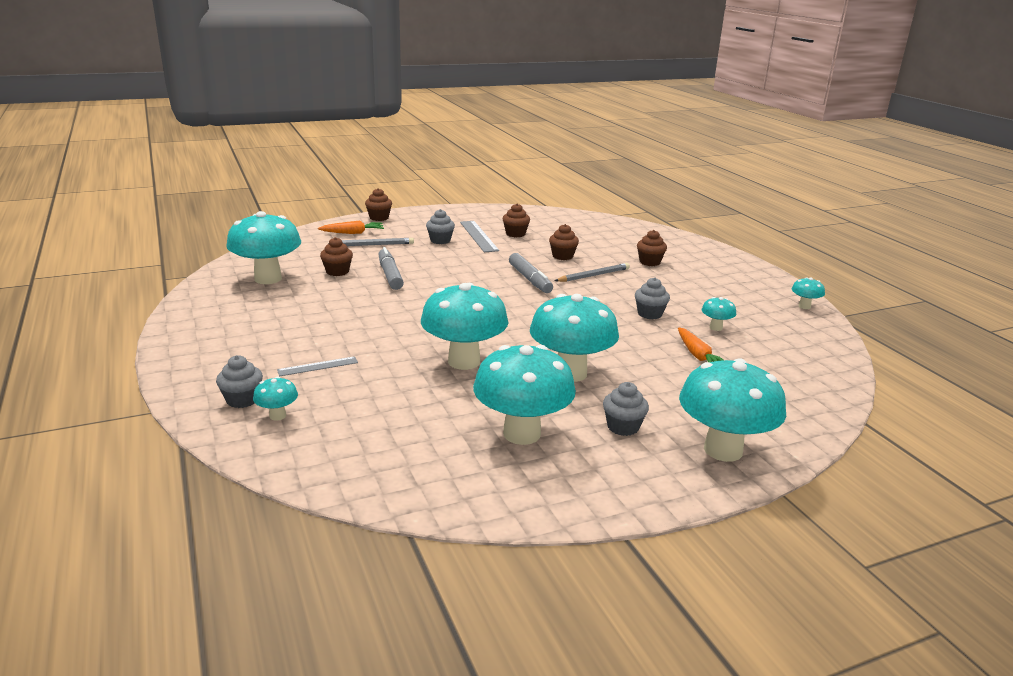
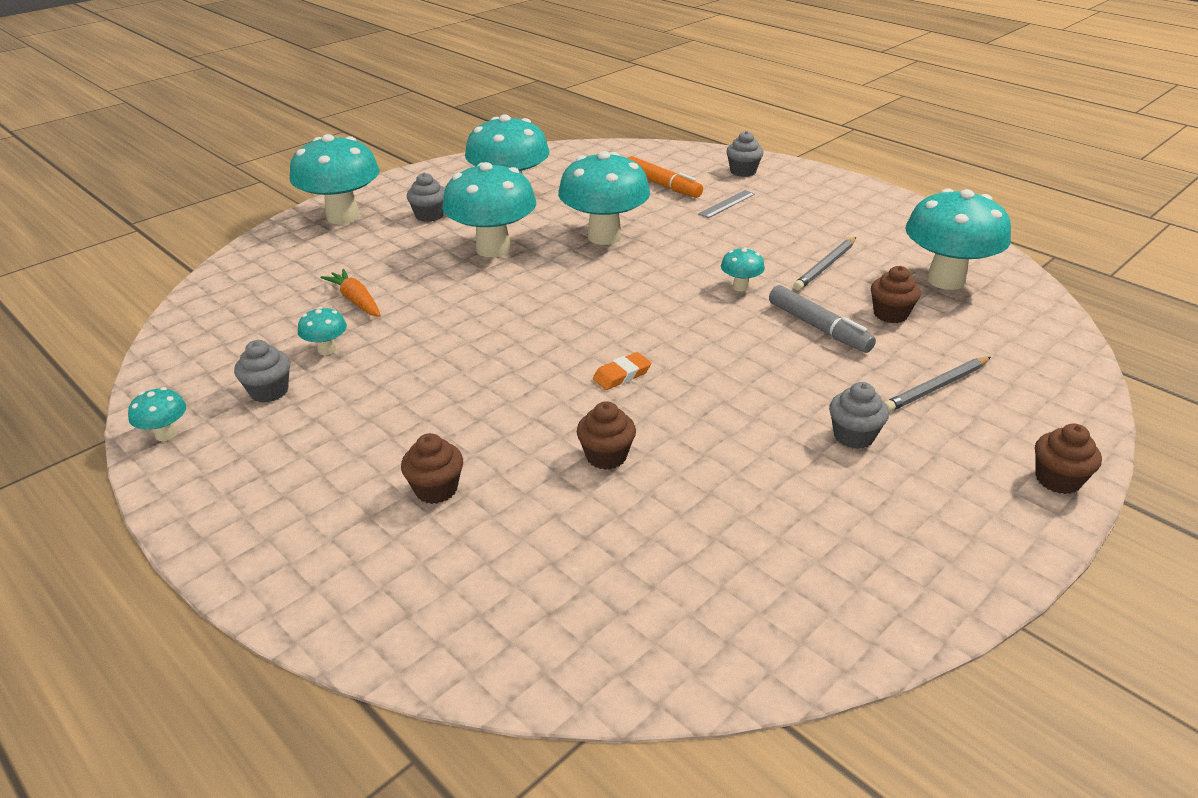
camera: 160 degrees right, 10 degrees up
(277, 416) = (701, 168): turquoise mushroom -> turquoise mushroom (740, 287)
(348, 404) = (662, 185): none -> orange marker
(353, 233) = (1016, 410): orange carrot -> none
(479, 236) = (806, 476): grey ruler -> none
(515, 234) = (746, 510): brown cupcake -> none
(530, 279) = (622, 375): grey marker -> orange eraser
(593, 275) = (528, 414): grey pencil -> grey pencil (825, 266)
(649, 314) = (420, 351): grey cupcake -> grey cupcake (269, 391)

